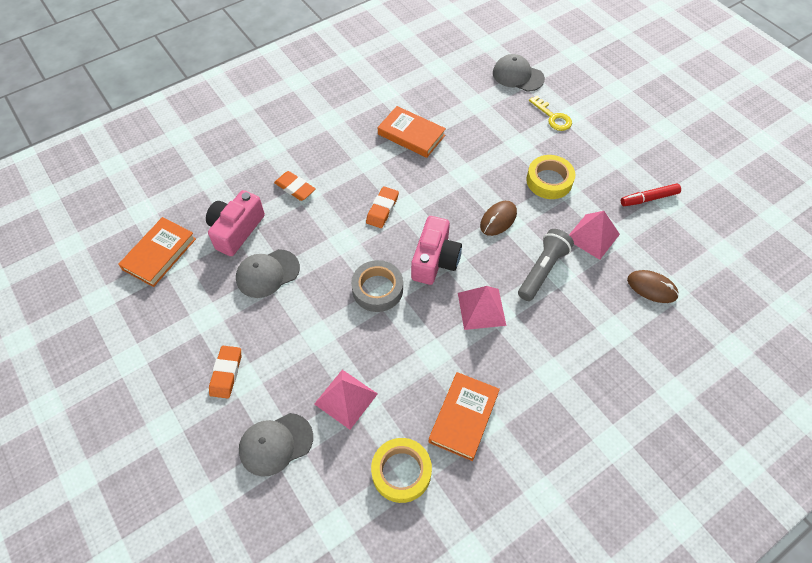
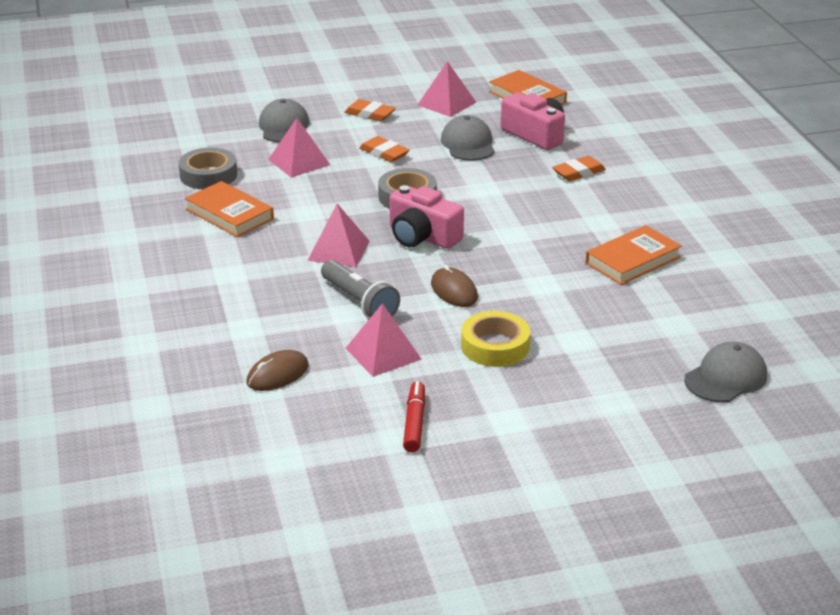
camera: 110 degrees right, 25 degrees down
(187, 314) = (446, 103): none -> pink pyramid
(382, 209) = (516, 218): orange eraser -> orange eraser (384, 153)
(401, 472) = (208, 175): yellow tape -> grey tape
(553, 117) = (618, 385): yellow key -> none

